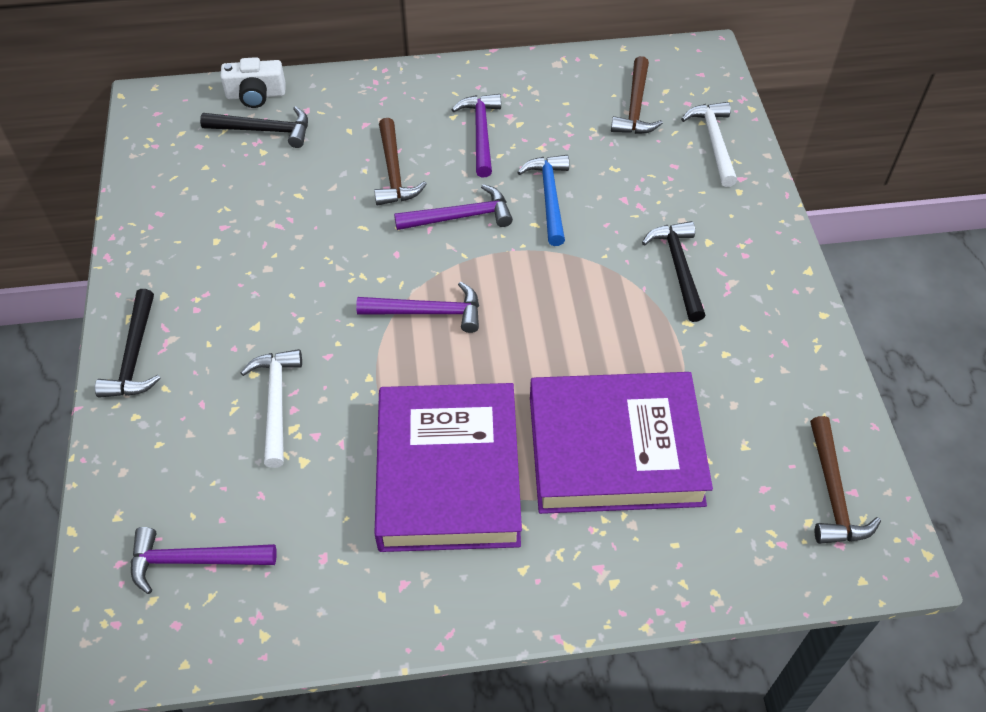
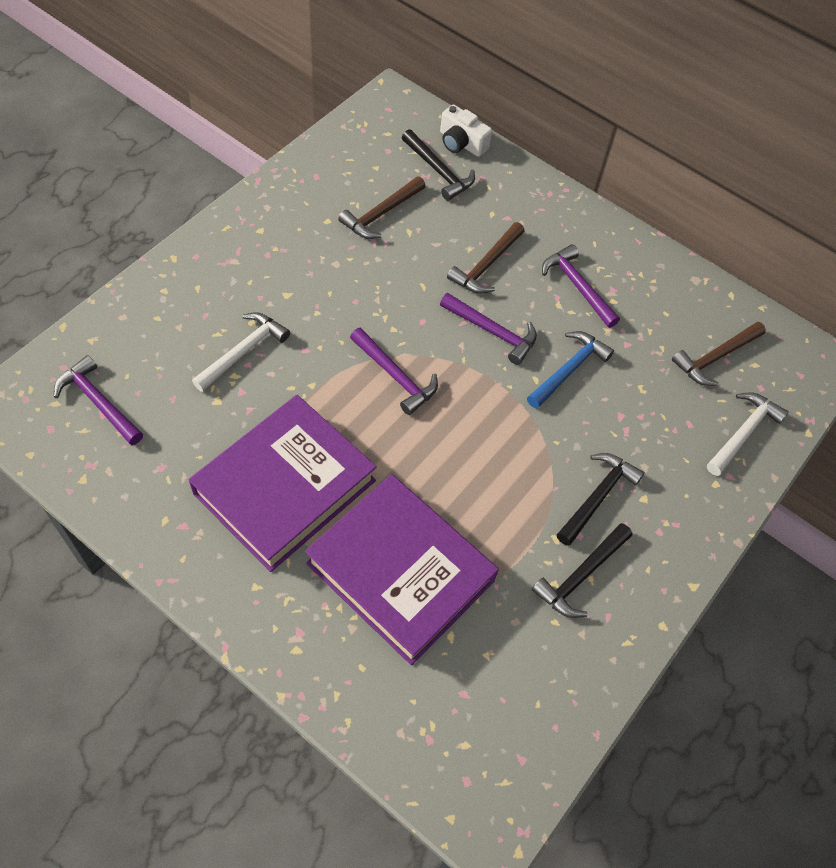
camera: 40 degrees right, 5 degrees up
(134, 356) = (204, 254): black hammer -> black hammer (580, 576)
(481, 133) = (577, 286): purple hammer -> purple hammer turned 75 degrees counterclockwise
(832, 493) = (506, 745): brown hammer -> brown hammer (381, 214)

